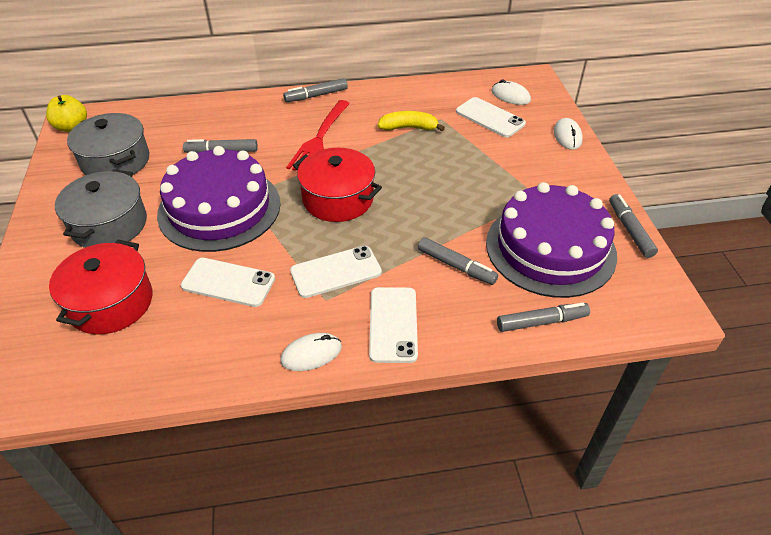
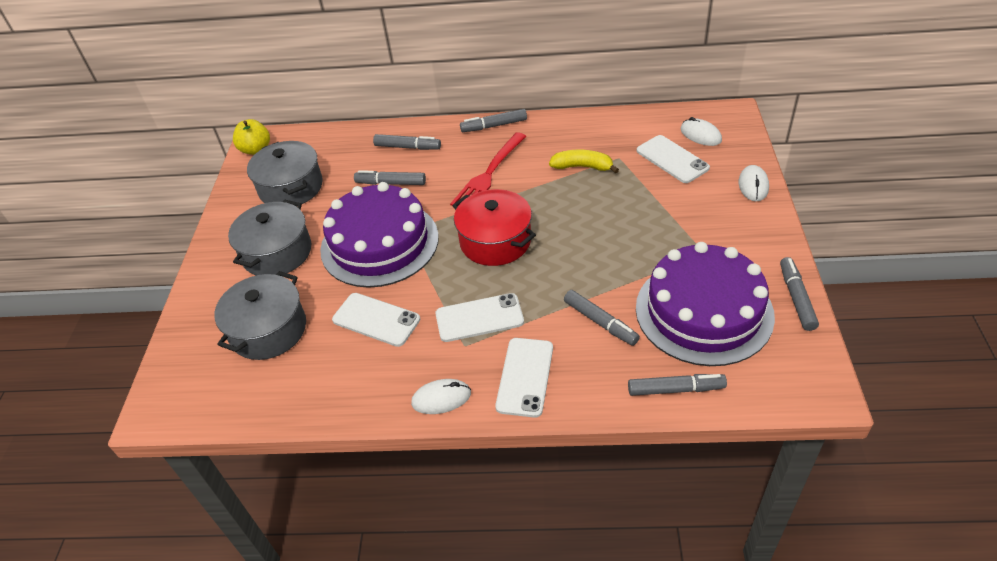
camera: 15 degrees right, 0 degrees up
(111, 303) = (268, 330): red pot -> grey pot
(233, 118) = (407, 147): none -> grey marker

